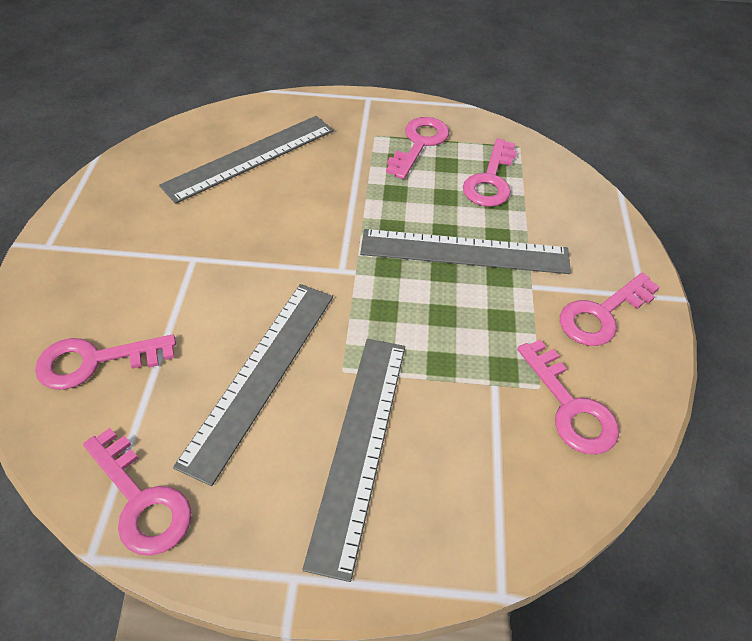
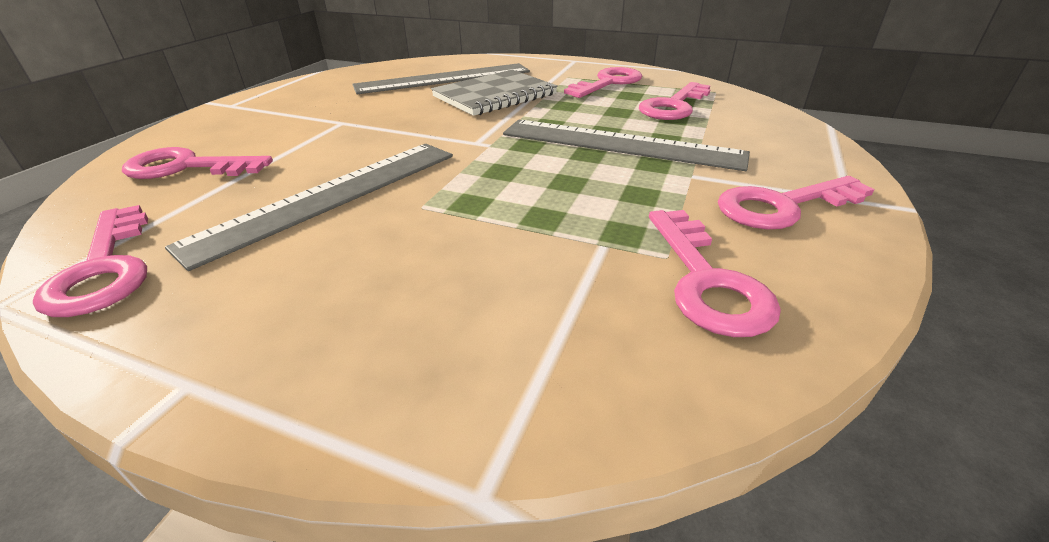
camera: 20 degrees right, 15 degrees down
(320, 185) = (494, 96): none -> grey notebook
(359, 446) = (389, 268): grey ruler -> none

